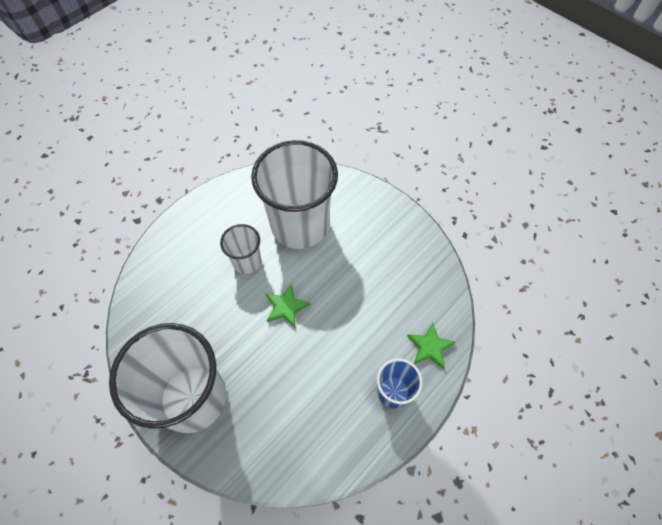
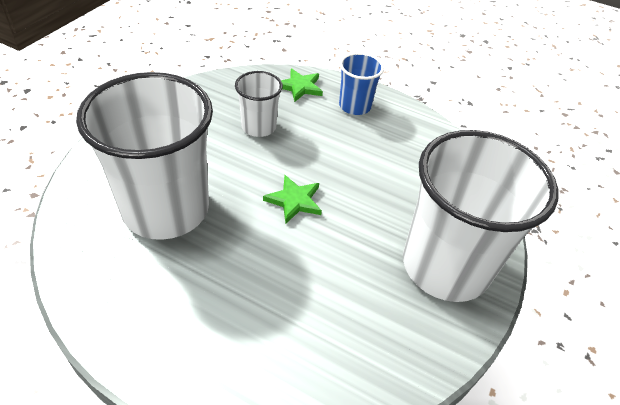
camera: 110 degrees left, 15 degrees down
(247, 261) = (238, 257): white cup -> white cup (258, 127)

